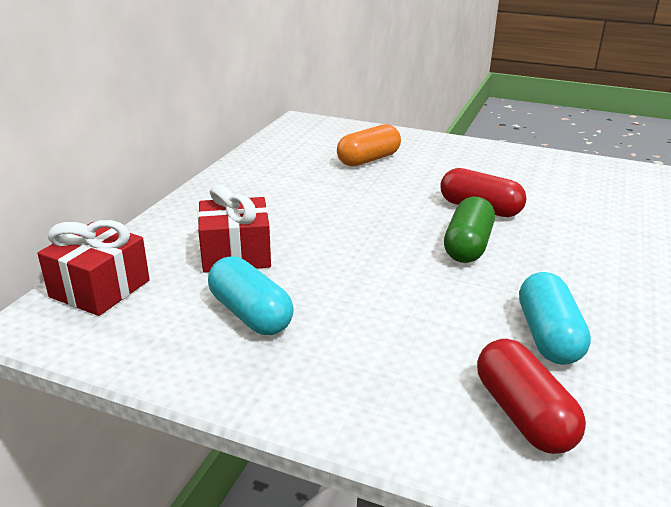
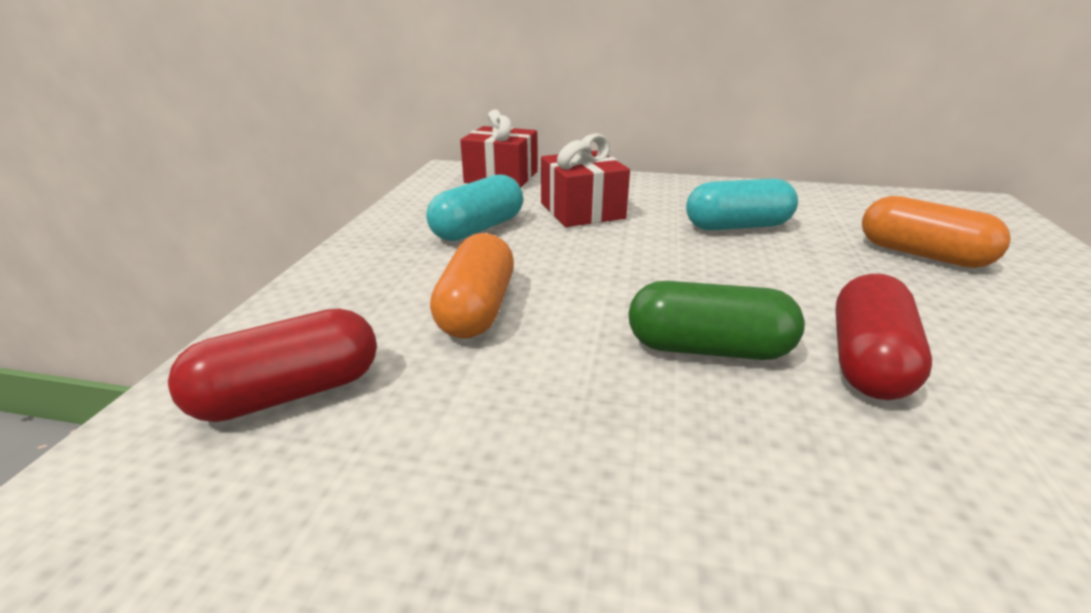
camera: 80 degrees right, 0 degrees up
(411, 324) = (477, 309): none -> orange capsule
(548, 336) = (464, 427): turquoise capsule -> turquoise capsule (737, 226)

